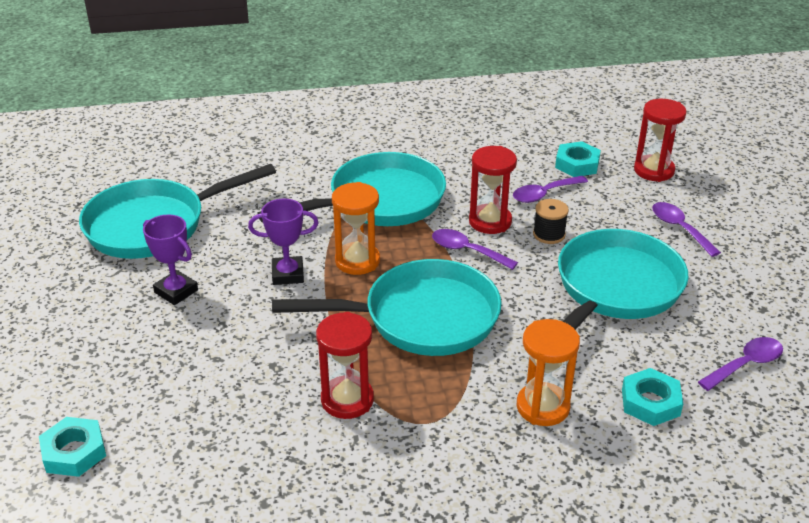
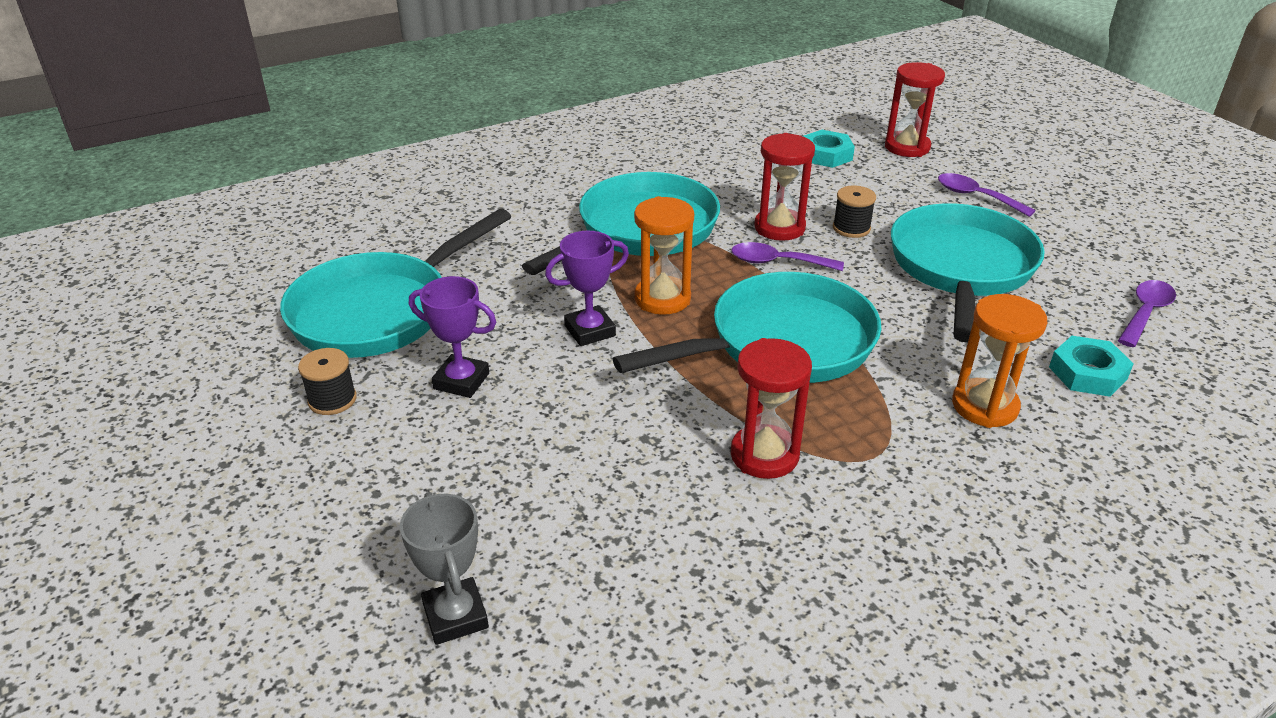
camera: 20 degrees left, 0 degrees up
(74, 452) = (455, 616): turquoise nut -> grey trophy
(86, 284) = (332, 400): none -> black spool
(544, 194) = (815, 189): purple spoon -> none

